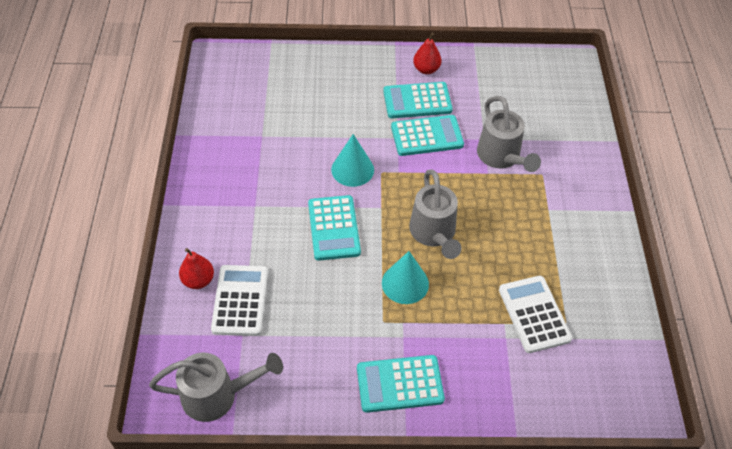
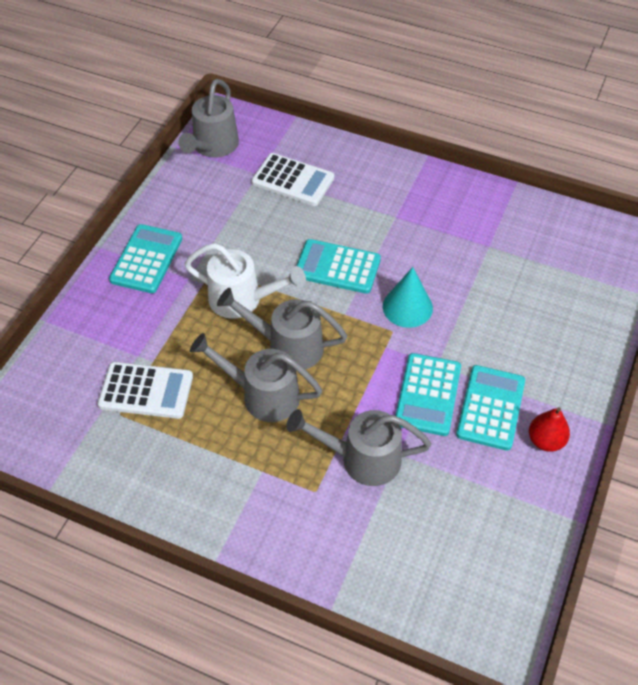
camera: 115 degrees right, 0 degrees up
(198, 280) = (329, 159): red pear -> none
(405, 283) = (243, 300): turquoise cone -> white watering can
(488, 233) = (262, 395): none -> grey watering can

